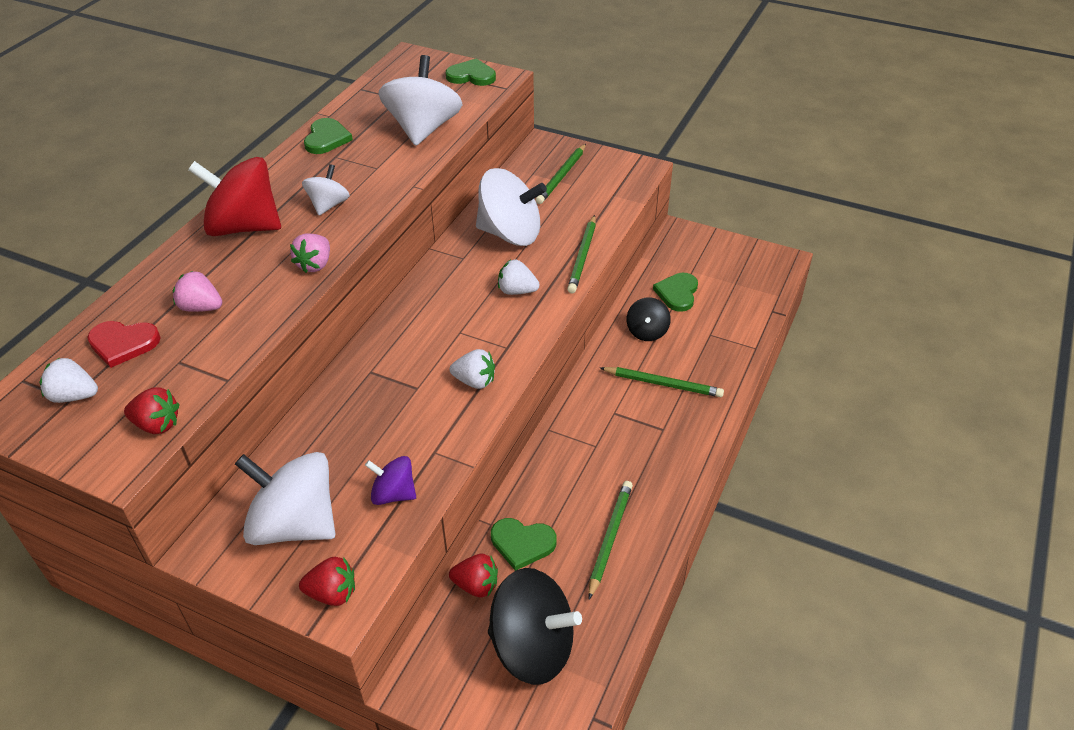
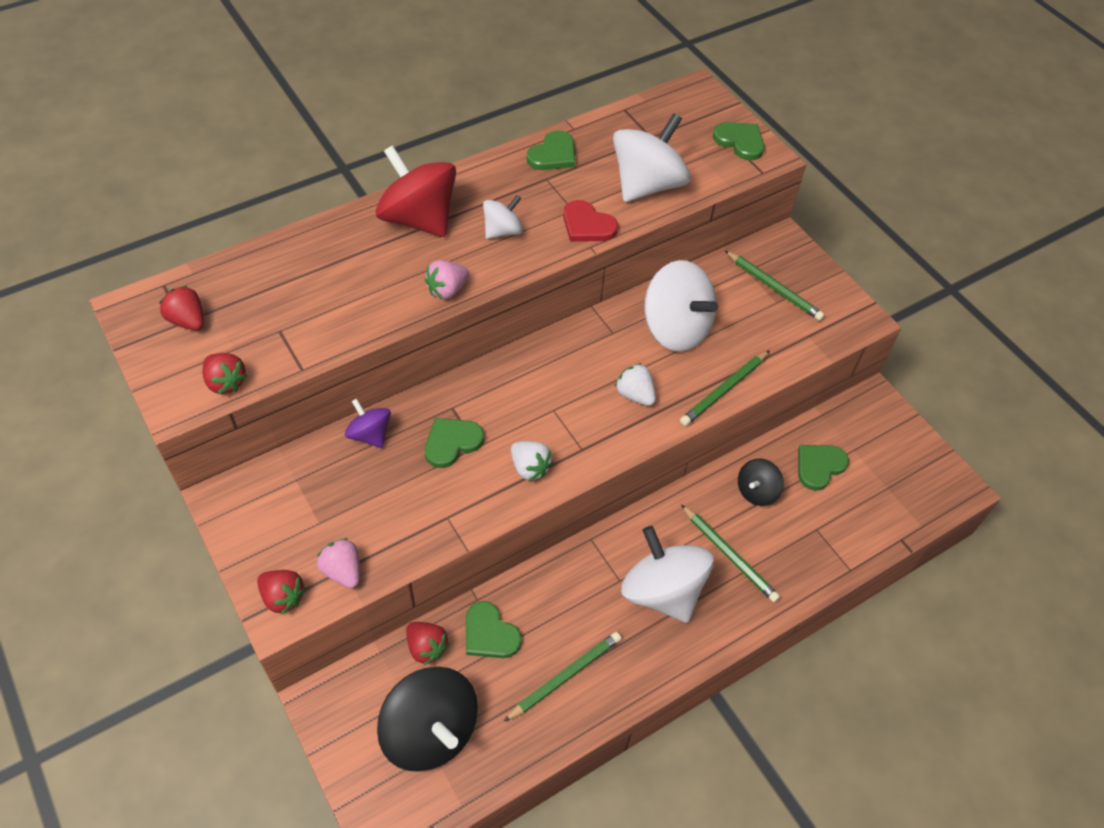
camera: 30 degrees right, 10 degrees up
(74, 396) = (188, 320): white strawberry -> red strawberry
(123, 344) = (252, 290): red heart -> red heart (587, 225)
(201, 307) = (330, 286): pink strawberry -> pink strawberry (343, 571)
(295, 524) = (298, 518): white spinning top -> white spinning top (662, 591)
(392, 396) = (452, 442): none -> green heart
(393, 494) = (388, 537): purple spinning top -> purple spinning top (370, 434)
(561, 176) = (773, 288): green pencil -> green pencil turned 105 degrees counterclockwise

